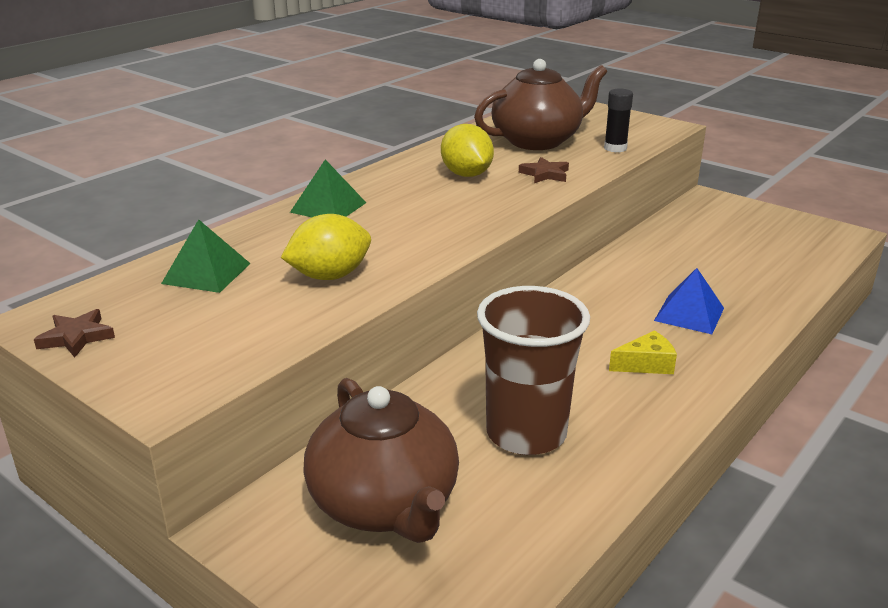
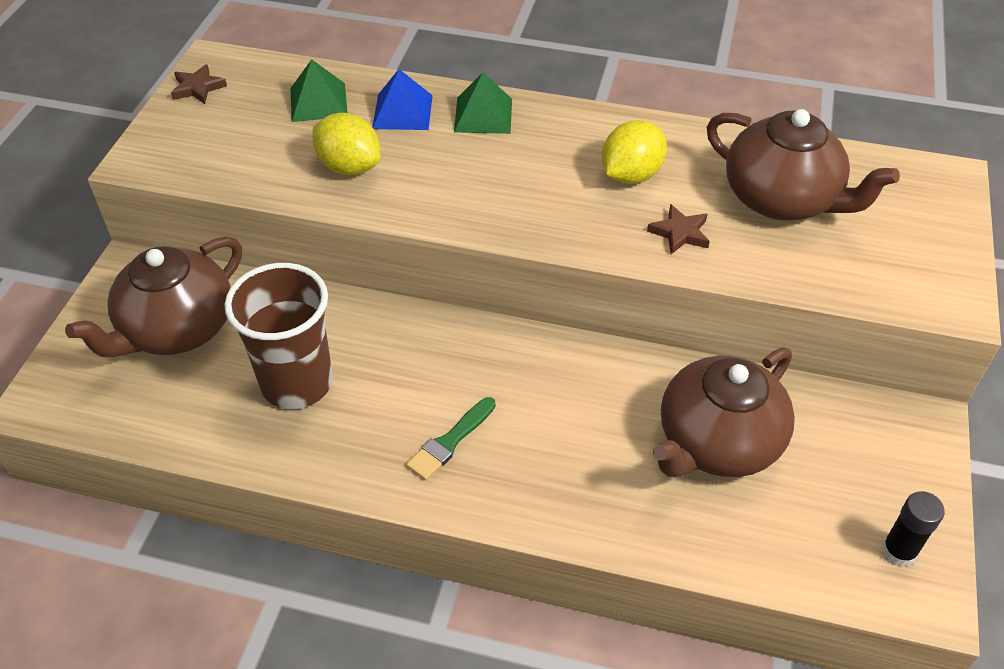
camera: 65 degrees right, 20 degrees up
(615, 148) = (817, 271): black glue stick -> black glue stick (898, 551)
(646, 364) = (450, 441): yellow cheese -> green brush
(689, 314) = (575, 458): blue pyramid -> blue pyramid (402, 111)
(697, 260) = (717, 443): none -> brown teapot

